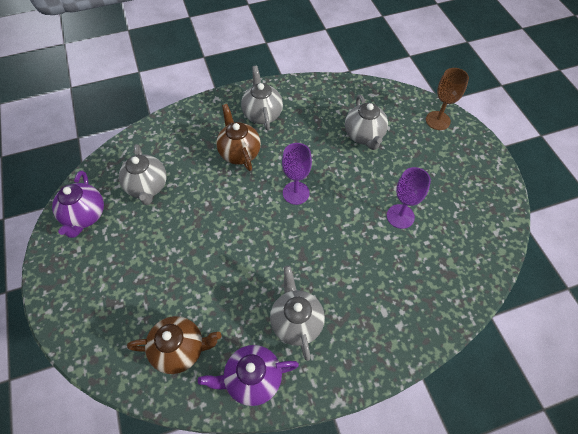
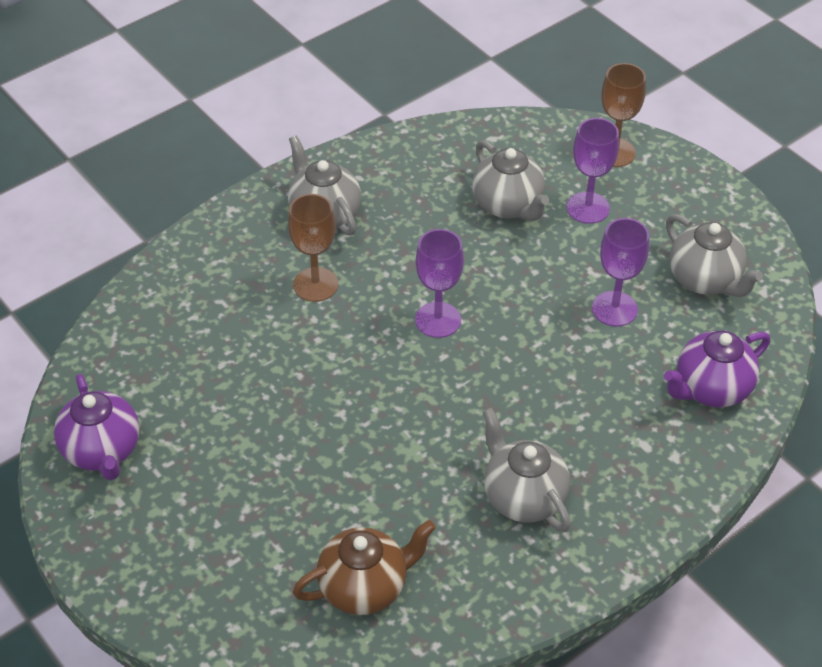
camera: 20 degrees left, 10 degrees down
(147, 187) = (186, 378): grey teapot -> grey teapot (705, 280)
(239, 153) = (315, 284): brown teapot -> brown goblet
(252, 379) = (493, 590): purple teapot -> purple teapot (711, 389)
(409, 149) = (588, 208): none -> purple goblet

